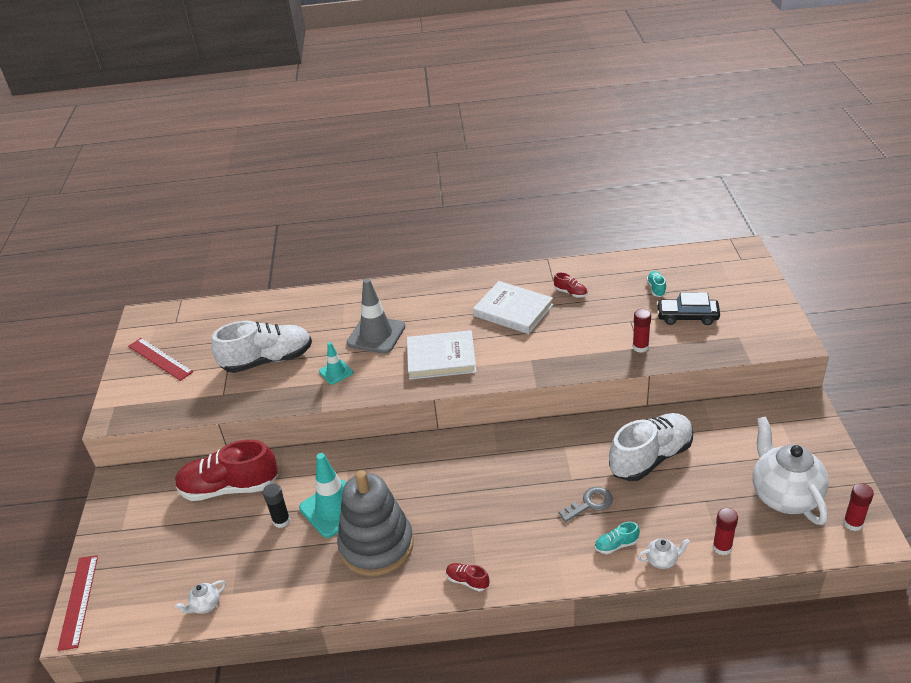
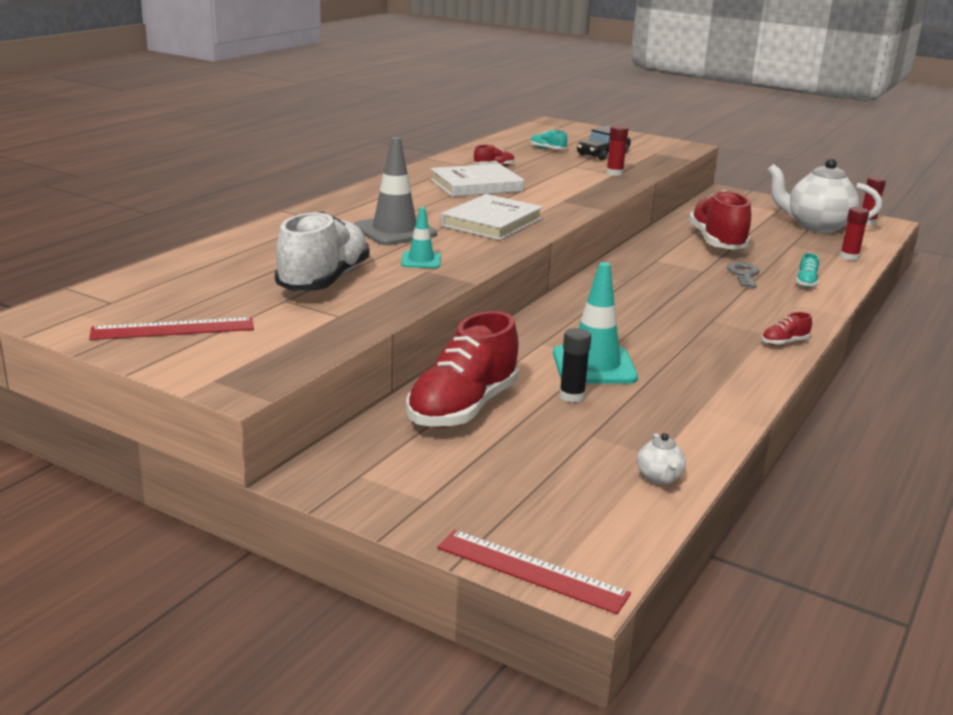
camera: 60 degrees left, 15 degrees down
(376, 545) = (682, 363): grey stacking toy -> none
(651, 458) = (717, 242): white shoe -> red shoe
(662, 560) = (842, 276): white teapot -> none

